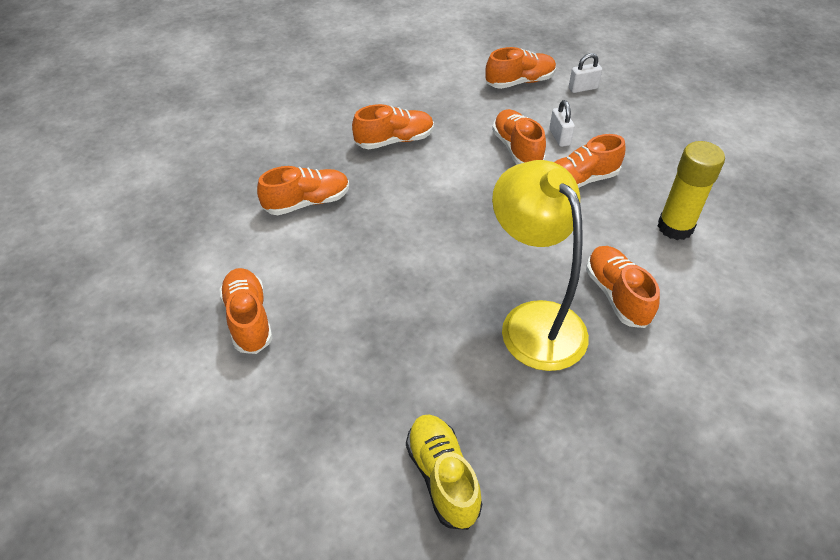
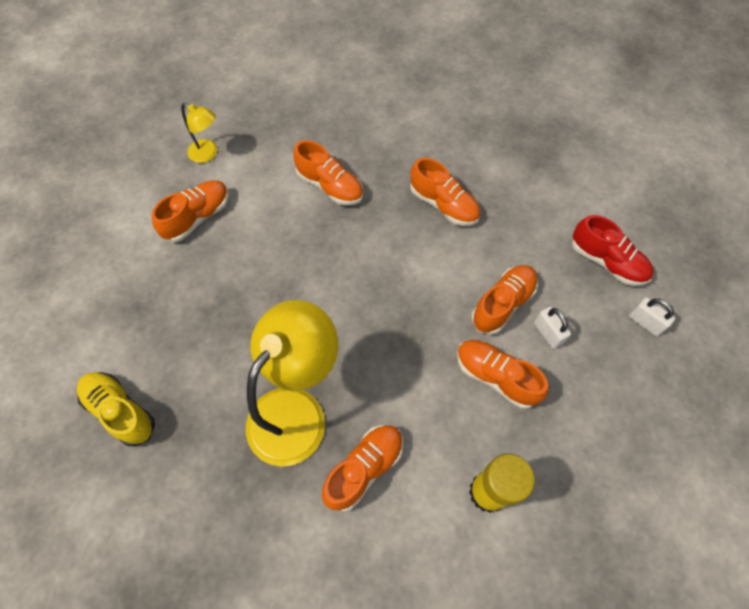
camera: 60 degrees right, 15 degrees up
(173, 280) = (208, 154): none -> yellow lamp
(442, 477) = (120, 411): yellow shoe -> yellow shoe turned 90 degrees counterclockwise
(520, 82) = (607, 261): orange shoe -> red shoe
(559, 137) = (547, 333): white padlock -> white padlock turned 75 degrees counterclockwise

